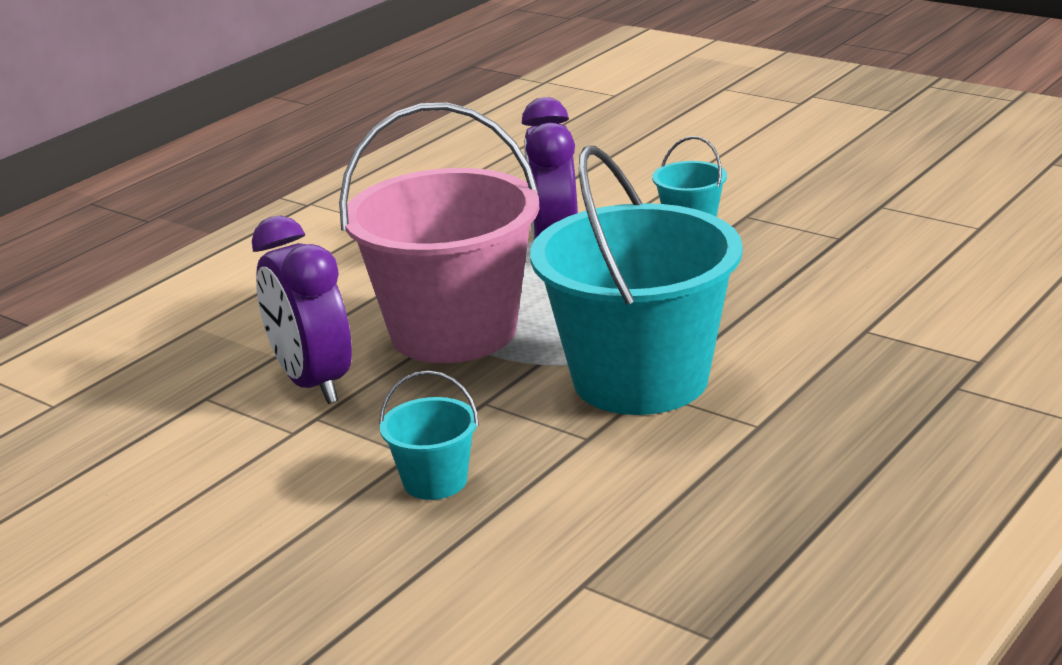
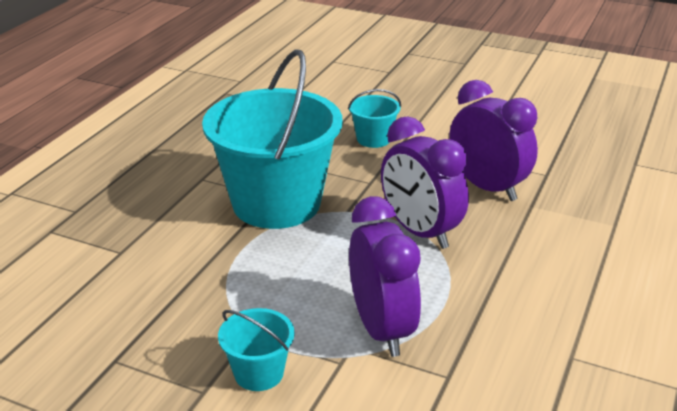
camera: 165 degrees right, 5 degrees up
(453, 331) = (420, 232): pink bucket -> purple clock

